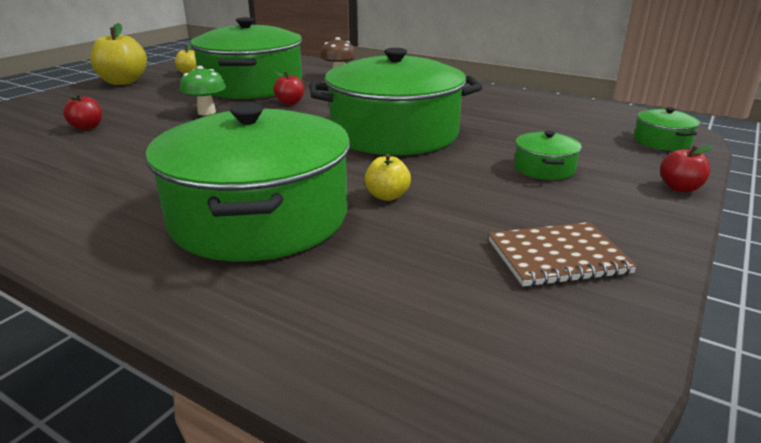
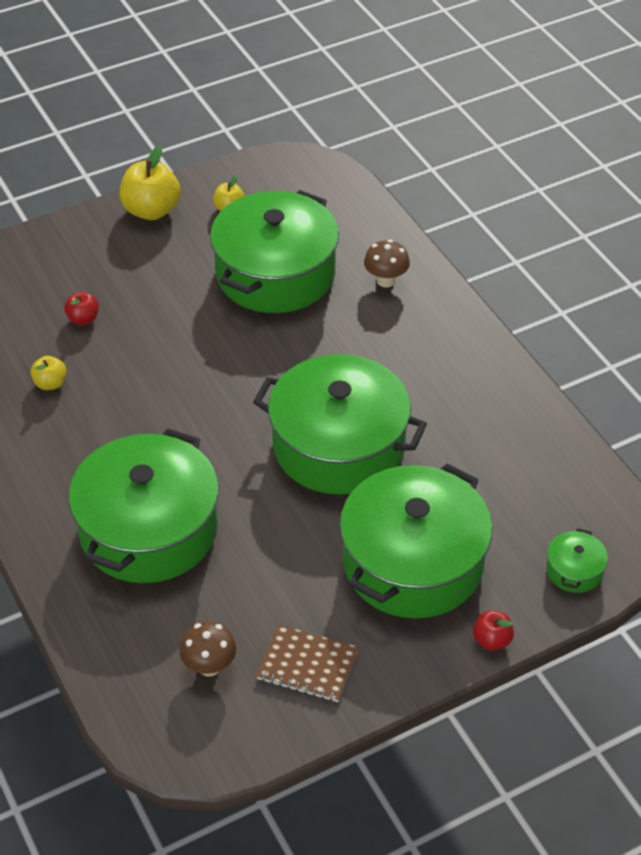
camera: 30 degrees right, 20 degrees up
(206, 112) = (198, 326): green mushroom -> none
(290, 102) = (288, 335): red apple -> none
(387, 196) = (254, 544): yellow apple -> yellow apple (50, 383)
(452, 297) = (209, 666): none -> brown mushroom
(544, 168) = (413, 562): green pot -> green pot, size x2.48

